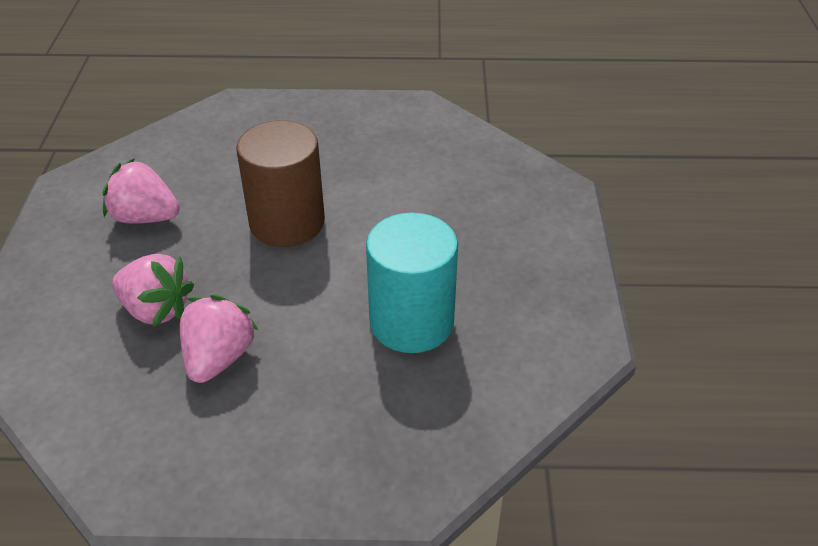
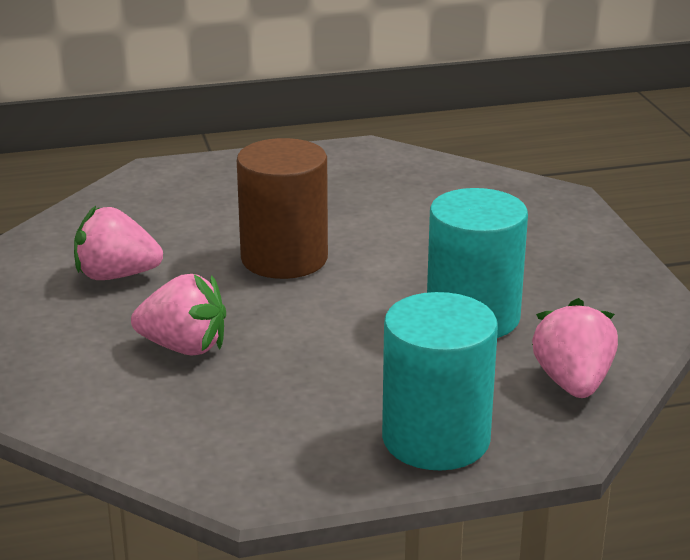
camera: 15 degrees left, 15 degrees down
(219, 358) = (283, 374): pink strawberry -> pink strawberry (573, 383)
(307, 465) = (436, 439): none -> turquoise cylinder

